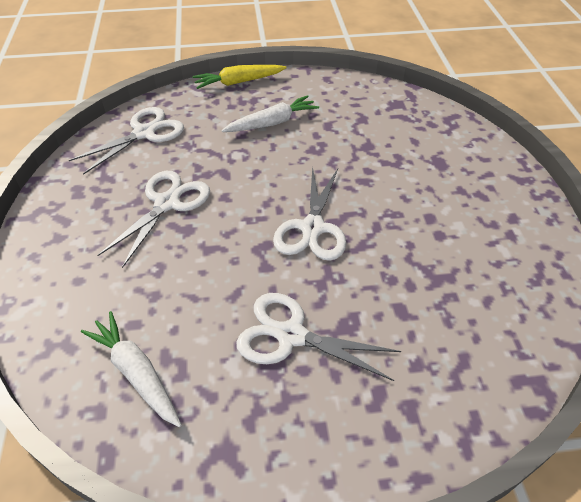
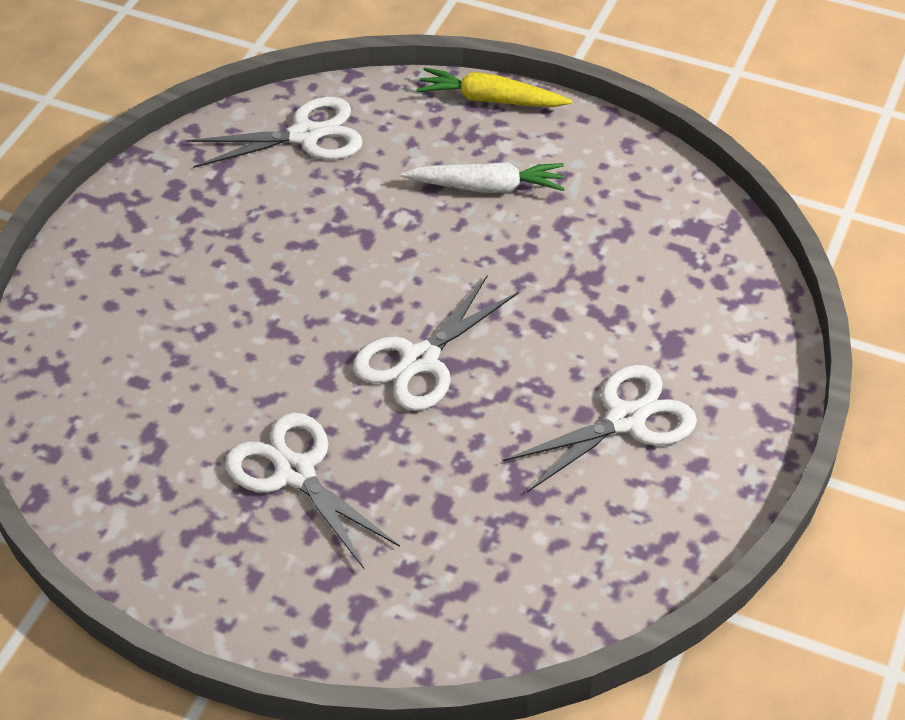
camera: 30 degrees right, 0 degrees up
(136, 373) = (110, 434): white carrot -> none
(167, 203) = (267, 250): white scissors -> white scissors (625, 419)

